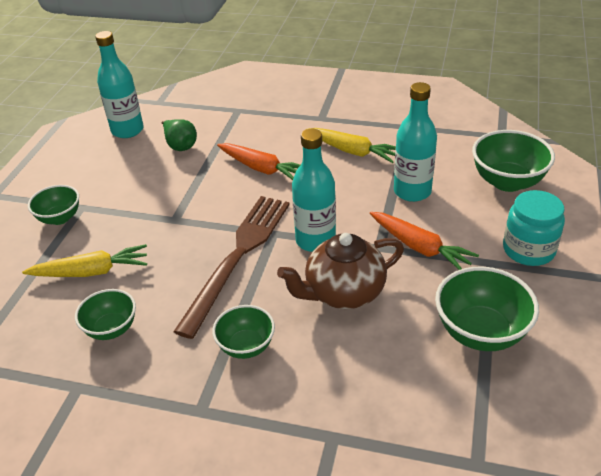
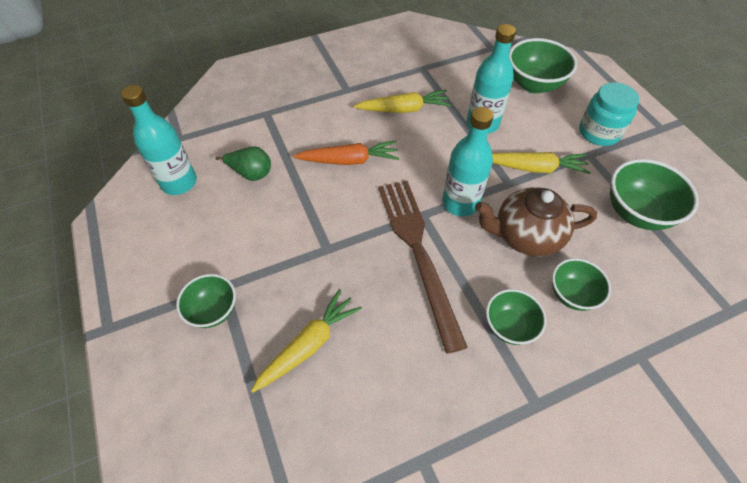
camera: 40 degrees left, 15 degrees up
(111, 329) = (389, 386): green bowl -> green bowl (572, 294)
(343, 293) = (525, 236): brown teapot -> brown teapot turned 60 degrees clockwise
(420, 247) = (535, 168): orange carrot -> yellow carrot

